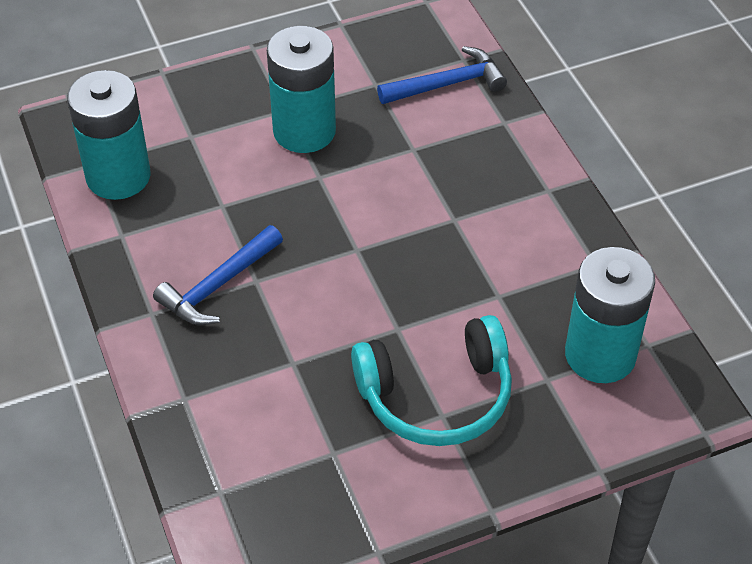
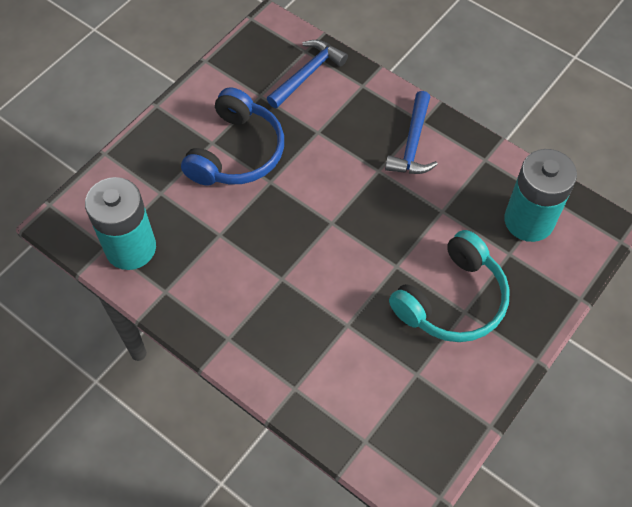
camera: 30 degrees left, 10 degrees up
(218, 286) = (259, 295): blue hammer -> blue hammer (412, 144)
(304, 131) = (236, 152): turquoise battery -> blue headphones

